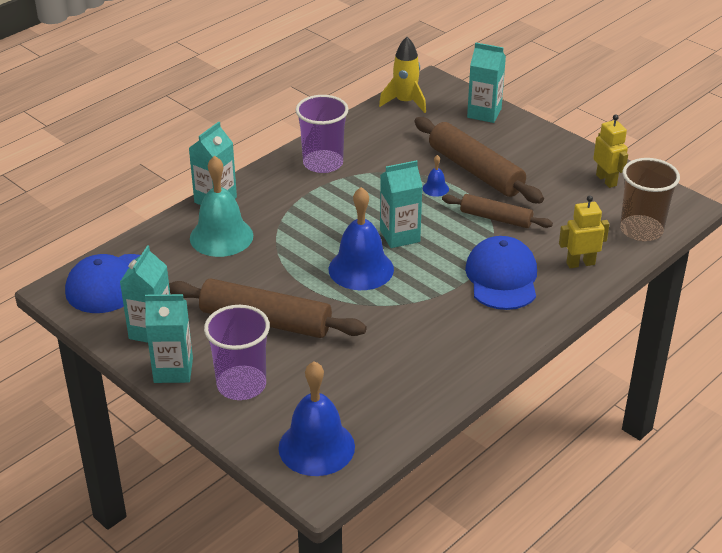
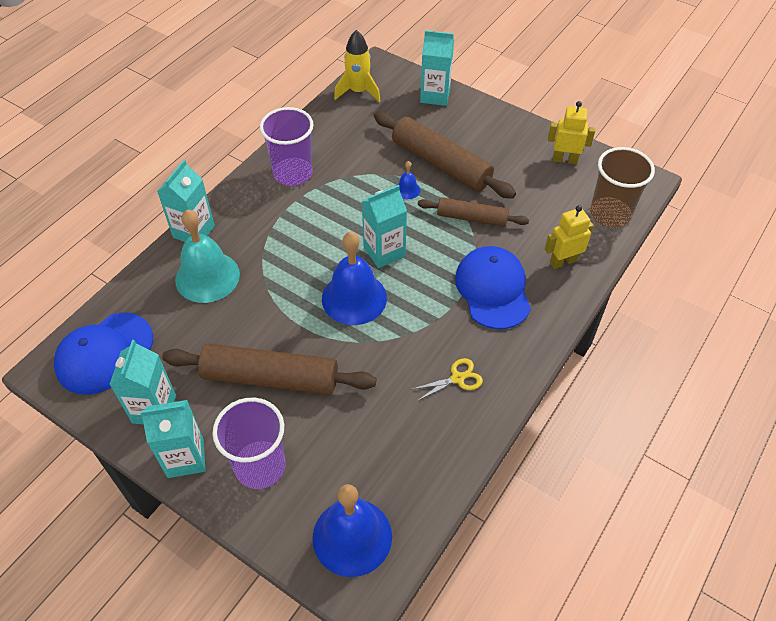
camera: 10 degrees left, 15 degrees up
(448, 343) = (457, 378): none -> yellow scissors
(606, 180) = (565, 159): yellow robot -> yellow robot turned 45 degrees counterclockwise

